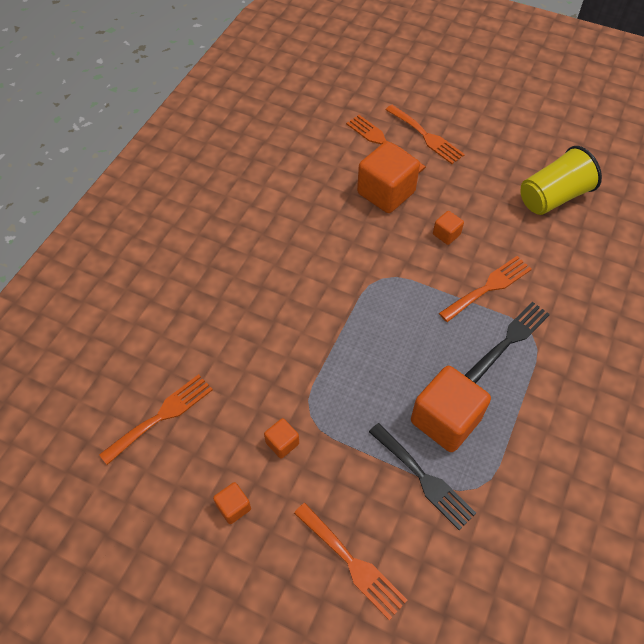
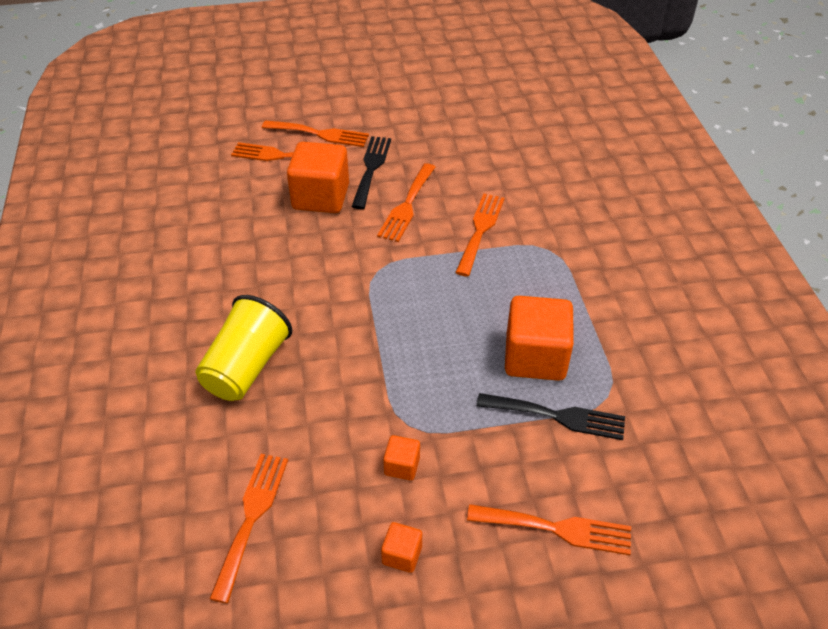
camera: 35 degrees left, 10 degrees down
(446, 234) = (407, 206): orange cube -> orange fork
(510, 339) = (533, 262): black fork -> black fork (371, 168)
(553, 197) = (474, 135): yellow cup -> yellow cup (246, 367)

